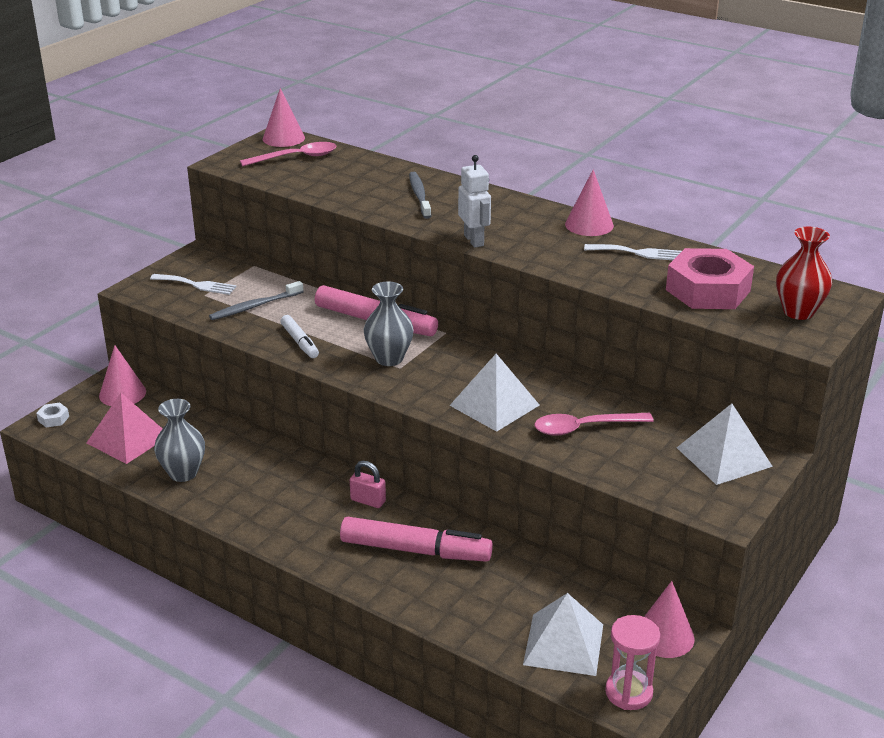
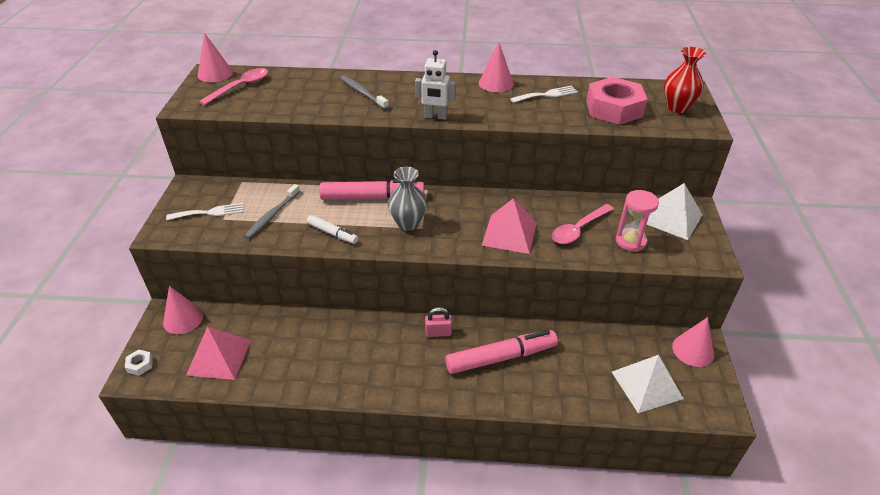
camera: 30 degrees left, 10 degrees up
(183, 473) = (287, 368): grey vase -> none
(474, 240) = (435, 116): white robot -> white robot turned 150 degrees clockwise
(494, 405) = (509, 234): white pyramid -> pink pyramid
(628, 692) = (711, 401): pink hourglass -> pink hourglass (630, 241)

